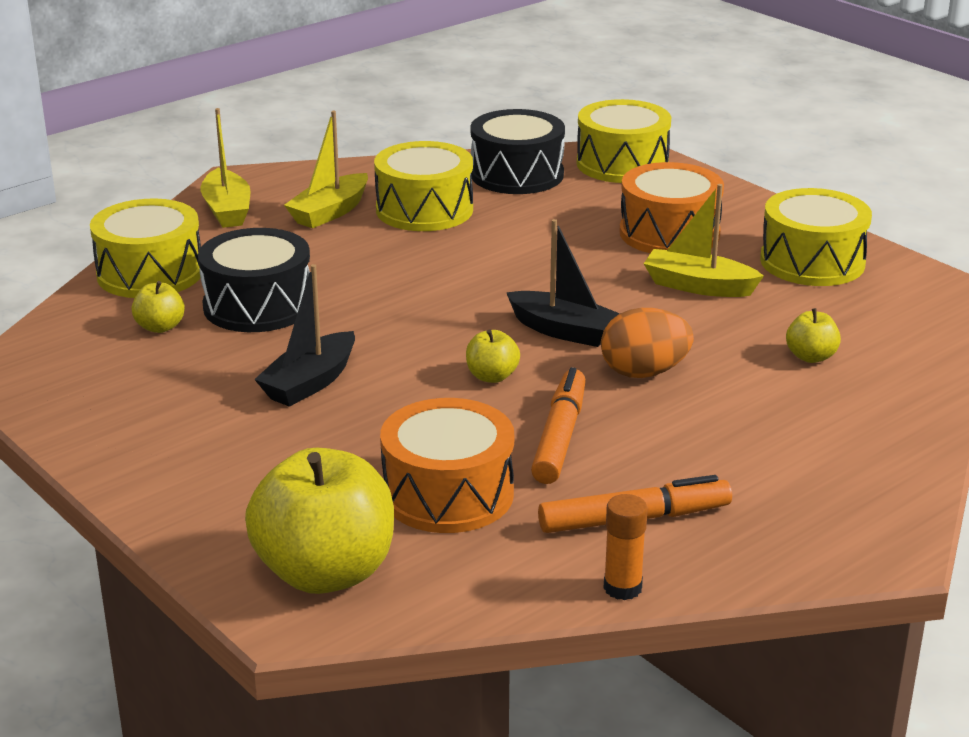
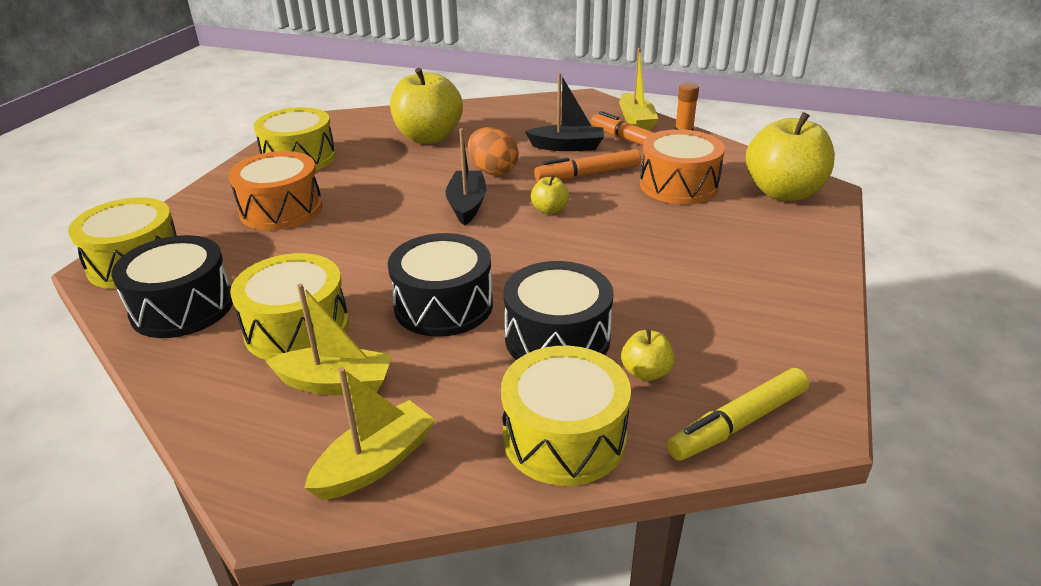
camera: 120 degrees left, 5 degrees up
(54, 341) = (738, 423): none -> yellow marker
(310, 383) = (634, 266): black boat -> black boat (567, 146)
(376, 271) = (443, 305): none -> black drum
(698, 286) = (363, 181): yellow boat -> yellow boat (636, 121)
(811, 357) = (428, 137): yellow apple -> yellow apple, size x2.25

